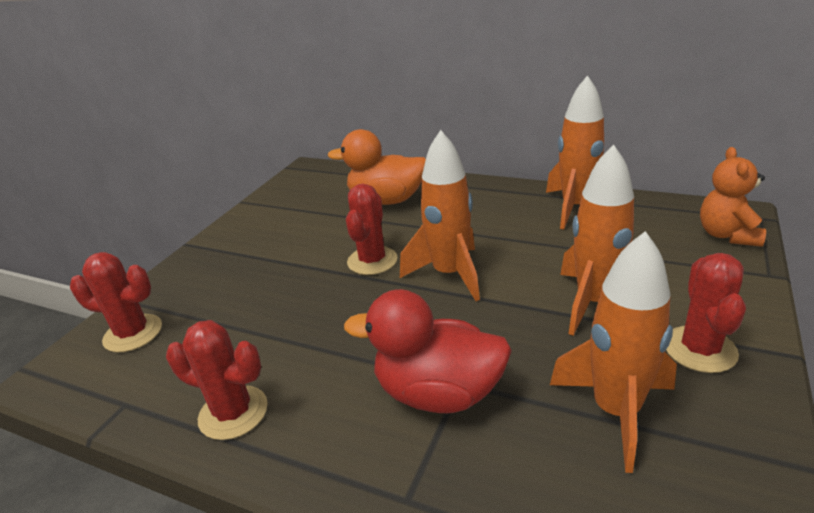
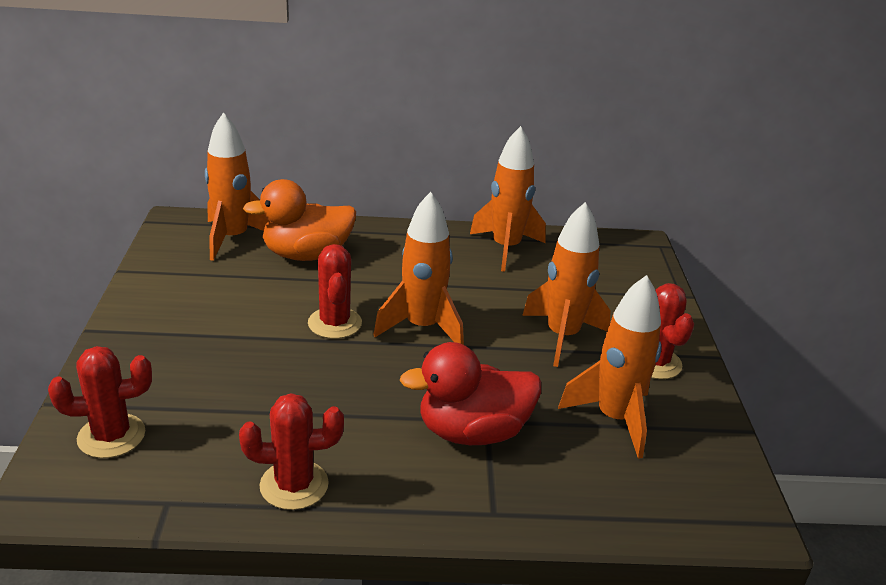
camera: 30 degrees left, 0 degrees up
(338, 183) = (233, 238): none -> orange rocket
(727, 235) = (640, 264): orange teddy bear -> none

